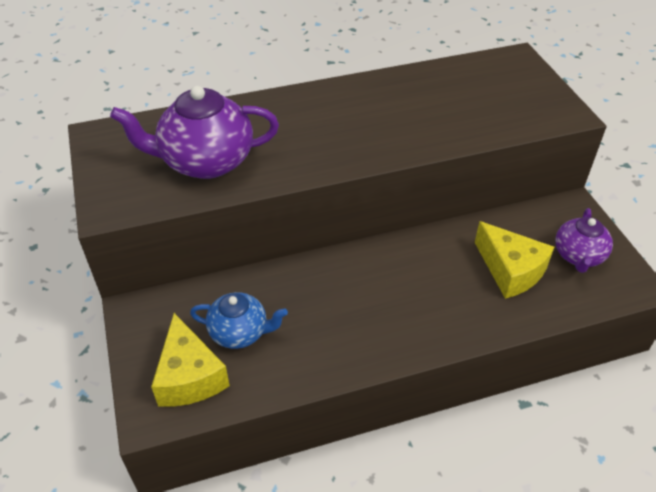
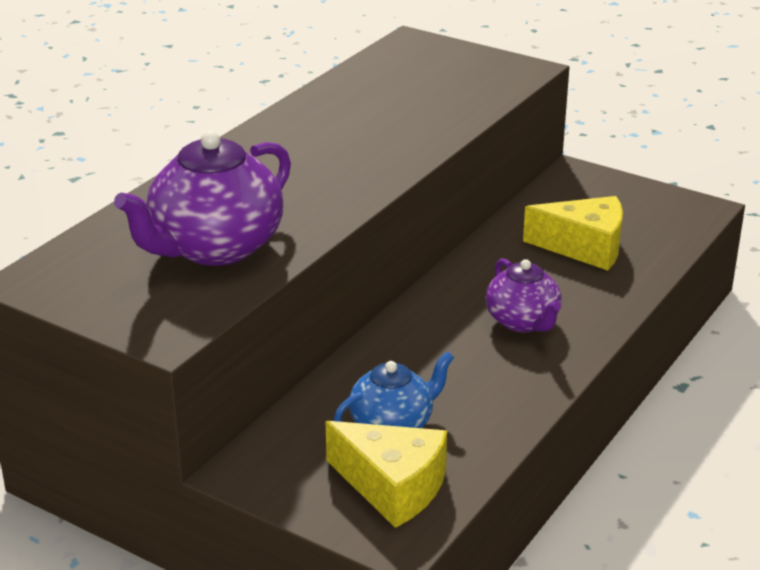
camera: 40 degrees left, 15 degrees down
(578, 256) = (627, 209): purple teapot -> purple teapot (523, 322)

